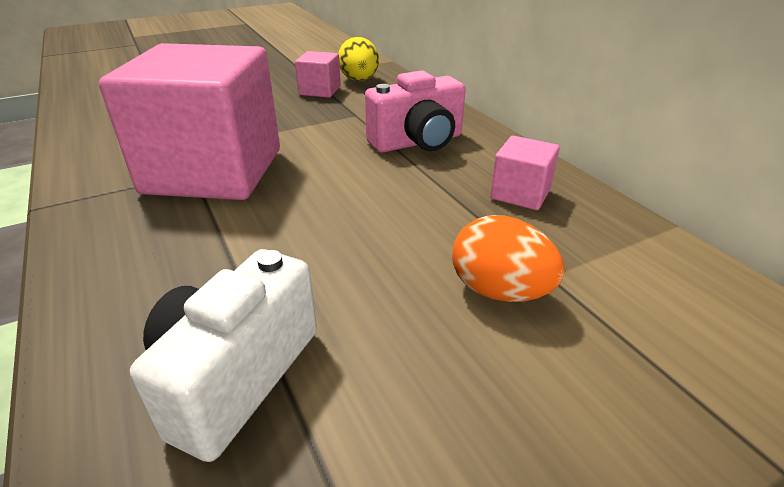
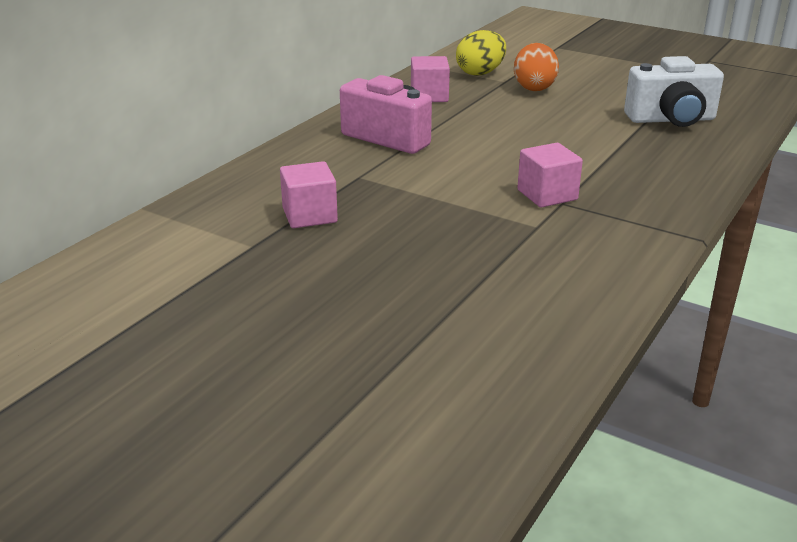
camera: 120 degrees left, 5 degrees down
(214, 171) = (547, 195): pink cube -> pink cube, size x0.42
(359, 80) = (249, 204): yellow egg -> yellow egg (480, 73)

